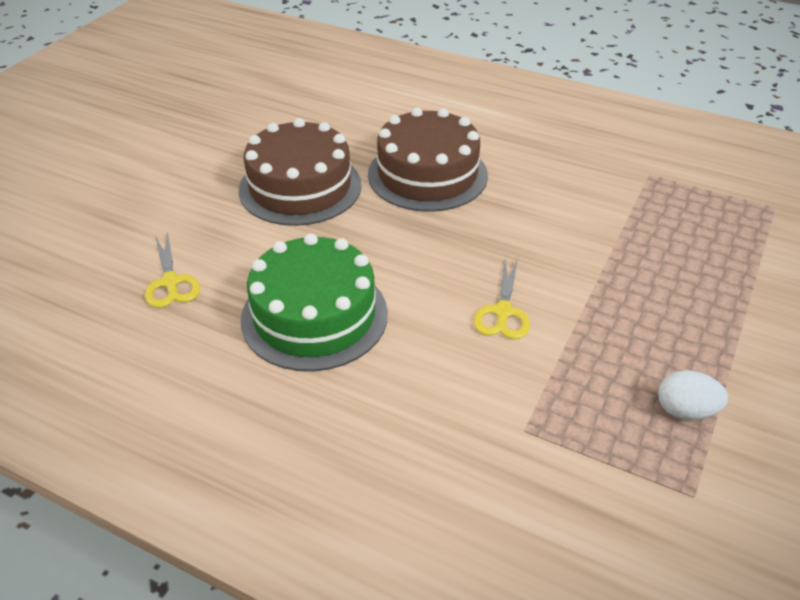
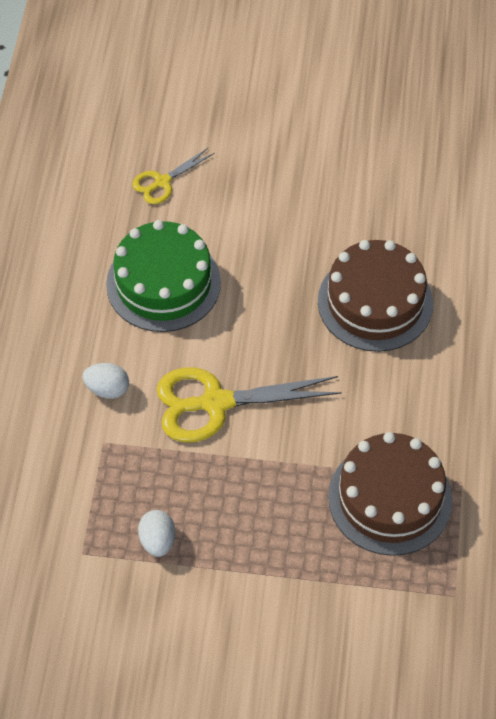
camera: 70 degrees right, 15 degrees up
(300, 187) = (313, 216): brown cake -> brown cake (390, 498)
(444, 405) = (107, 389): none -> white egg
(503, 312) = (216, 403): yellow scissors -> yellow scissors, size x1.86

